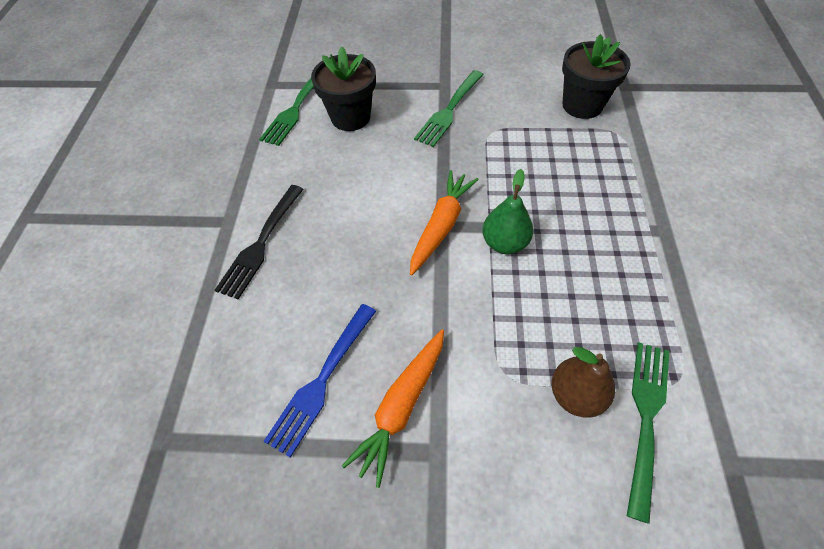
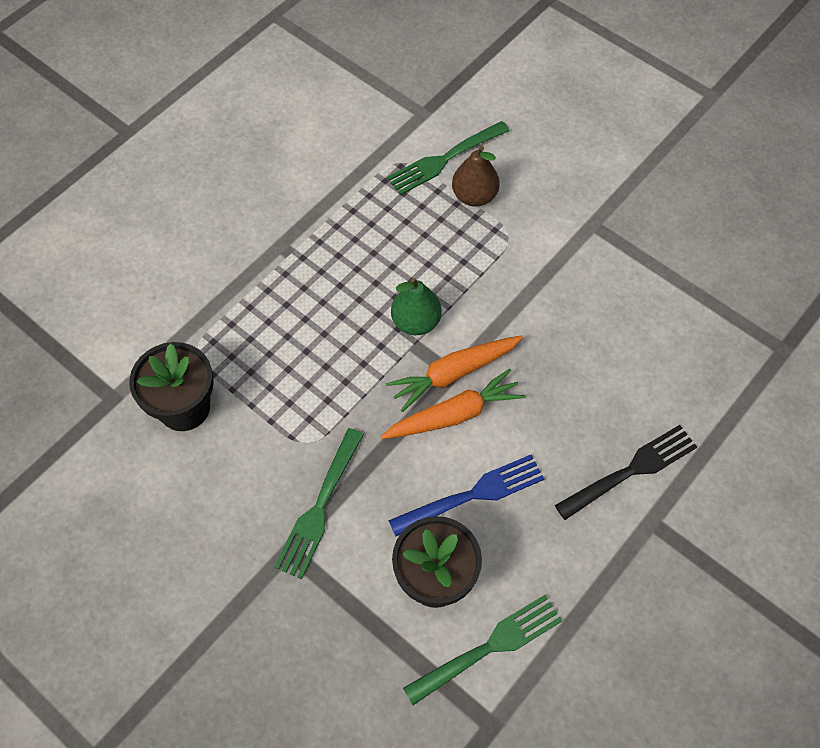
camera: 145 degrees left, 5 degrees up
(322, 379) = (643, 315): blue fork -> blue fork (472, 495)
(402, 406) = (596, 262): orange carrot -> orange carrot (454, 415)
(449, 110) = (319, 506): green fork -> green fork turned 135 degrees clockwise

